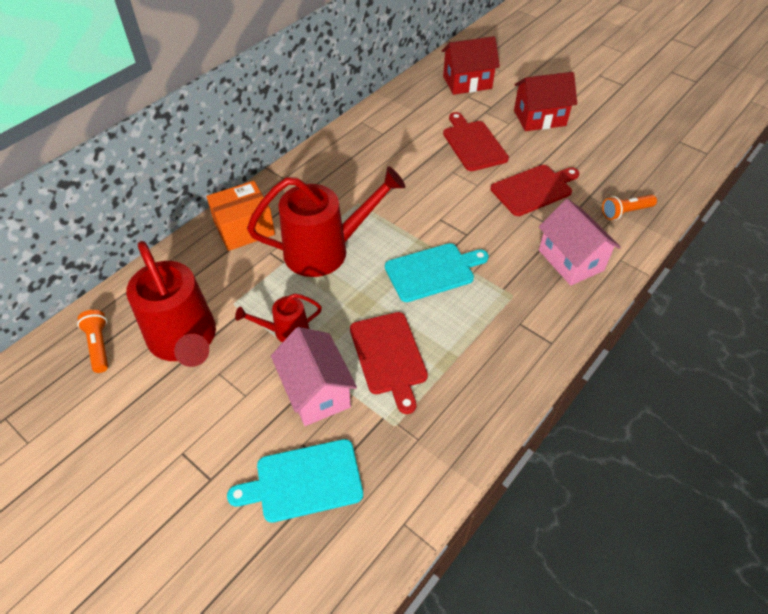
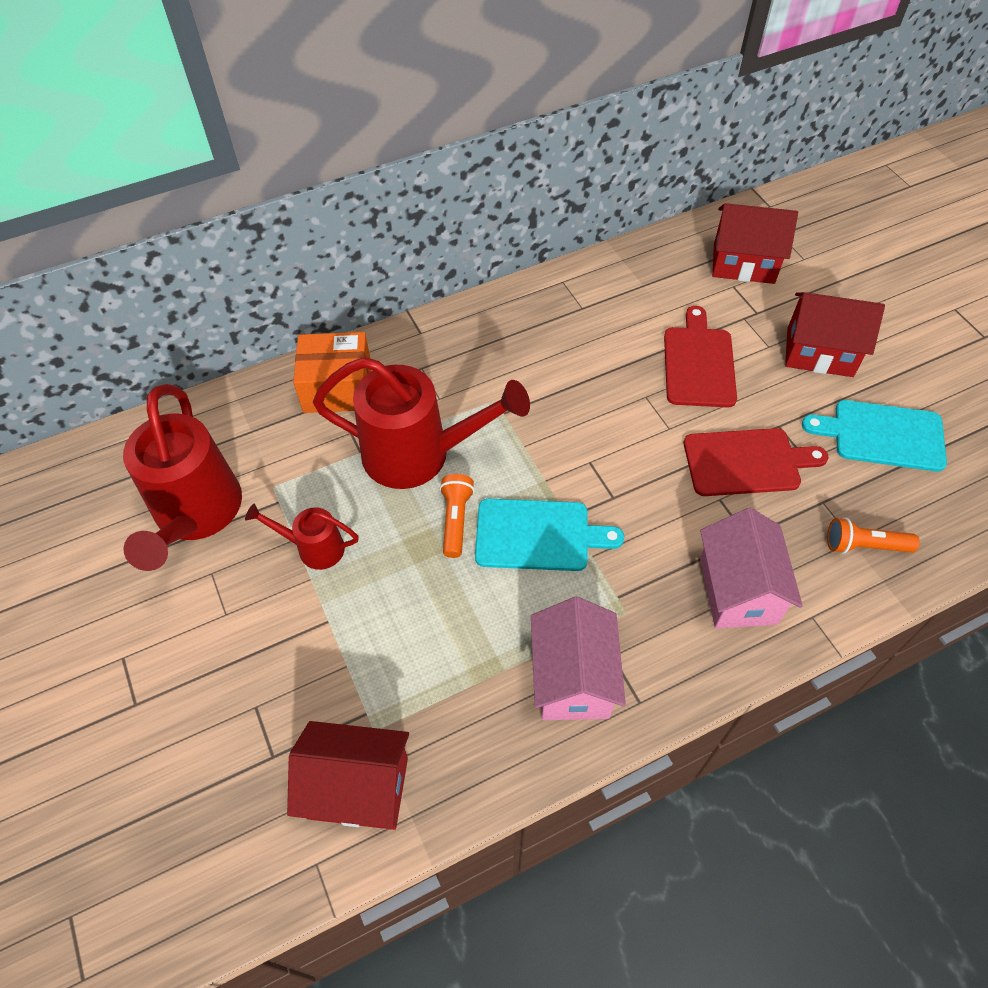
camera: 25 degrees right, 5 degrees up
(99, 345) = (104, 484): orange flashlight -> orange flashlight (456, 520)
(304, 481) = (233, 754): turquoise cutting board -> turquoise cutting board (882, 435)
(316, 392) = (307, 644): pink house -> pink house (573, 678)
(389, 356) = (417, 633): red cutting board -> none
(404, 464) = (358, 787): none -> red house

